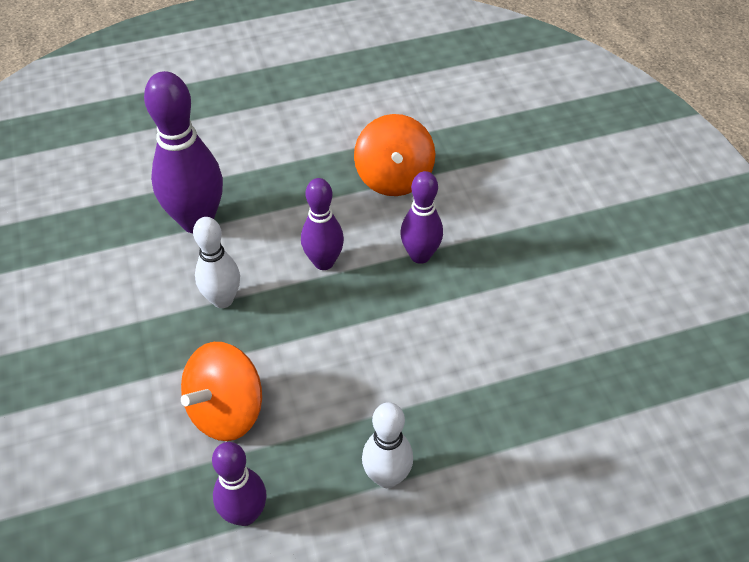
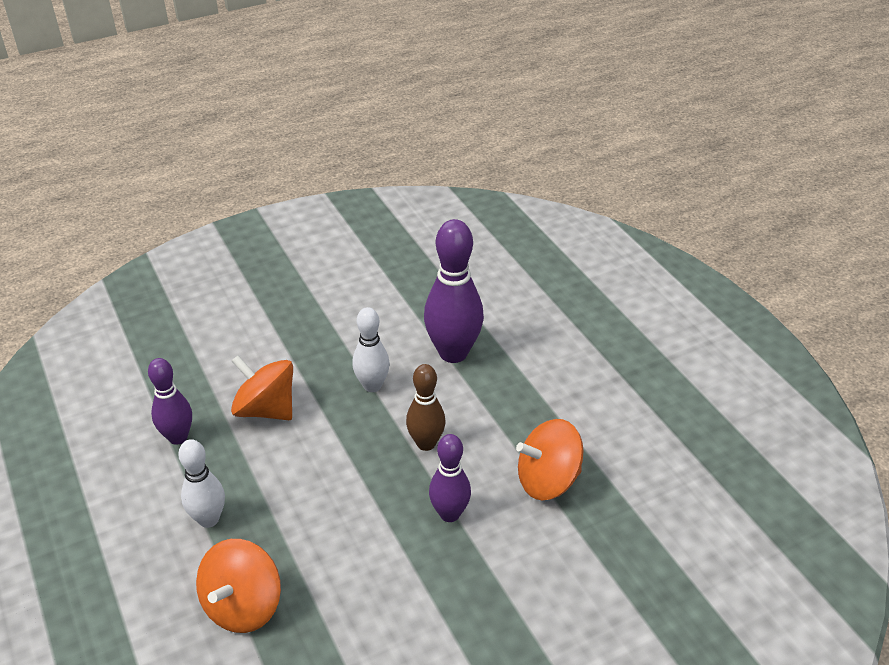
camera: 80 degrees right, 10 degrees down
(324, 262) = (426, 443): purple bowling pin -> brown bowling pin
(509, 443) = (243, 605): none -> orange spinning top

